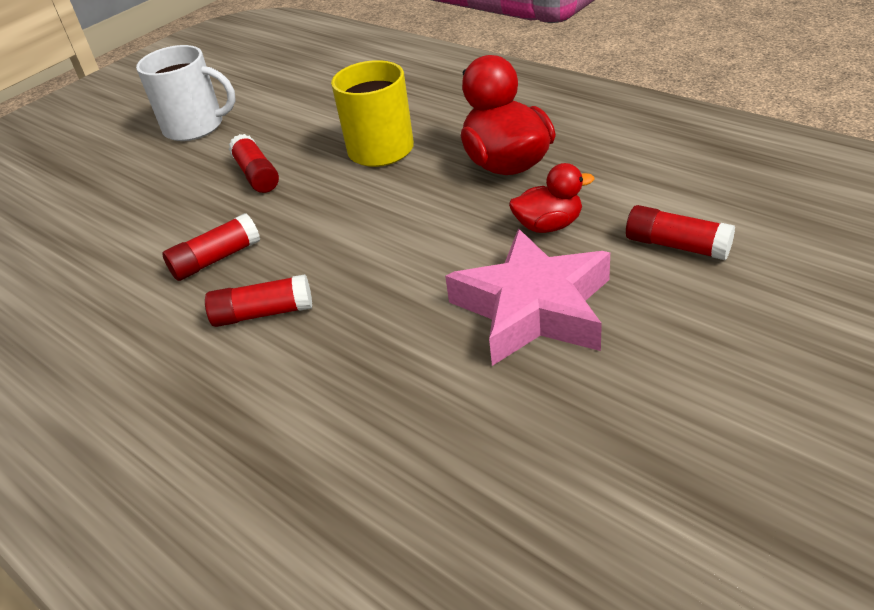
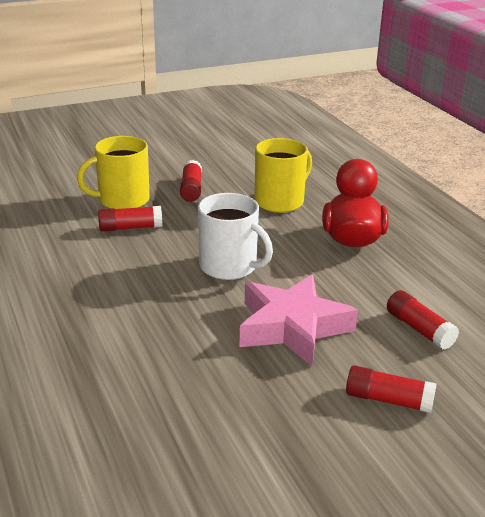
camera: 20 degrees right, 10 degrees down
(175, 225) = (122, 200): none -> yellow mug
(195, 127) = (177, 148): white mug -> white mug (229, 266)
(263, 313) = (133, 267): red glue stick -> red glue stick (388, 400)
(548, 225) = (345, 285): red duck -> none

